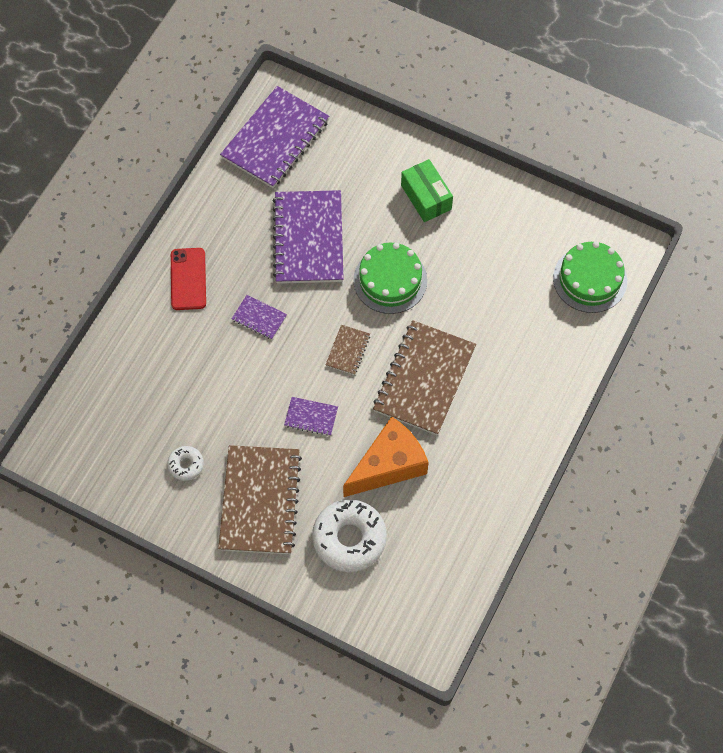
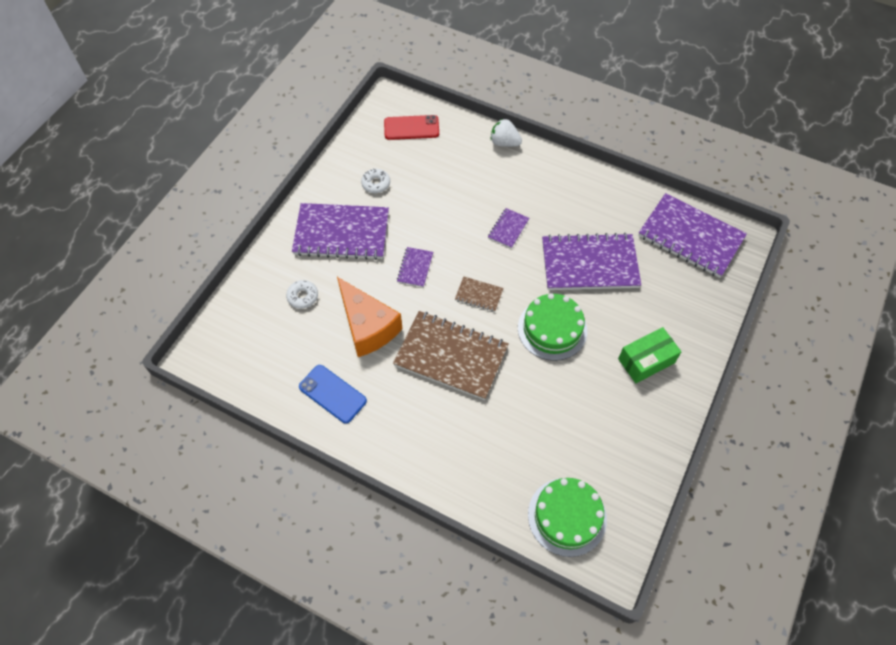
camera: 90 degrees right, 5 degrees down
(129, 318) = (504, 142): none -> white strawberry
(188, 279) = (542, 179): red phone -> red phone (411, 128)
(260, 501) = (341, 233): brown notebook -> purple notebook
(349, 539) = (303, 296): white donut -> white donut, size x0.50
(471, 497) = (332, 394): none -> blue phone

